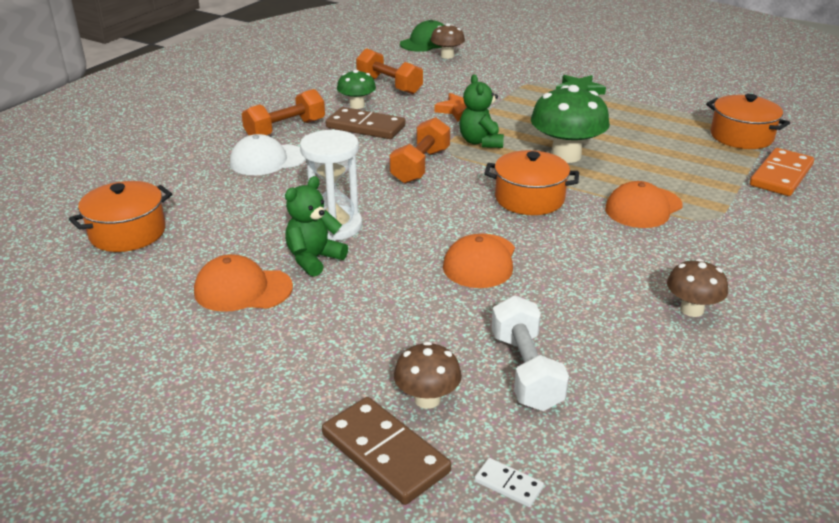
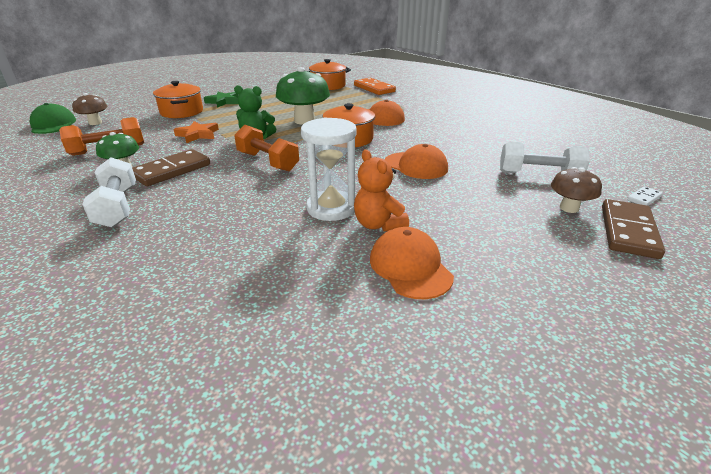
camera: 70 degrees left, 0 degrees up
(128, 233) = (239, 344): orange pot -> orange pot (182, 112)
(243, 289) = (410, 267): orange cap -> orange cap turned 135 degrees clockwise
(268, 160) = (171, 224): white cap -> none
(285, 129) = (117, 207): orange dumbbell -> white dumbbell
(314, 259) = (378, 224): green teddy bear -> orange teddy bear
(384, 453) = (628, 231): brown domino -> brown domino turned 45 degrees counterclockwise
(691, 309) = (487, 128): brown mushroom -> none

